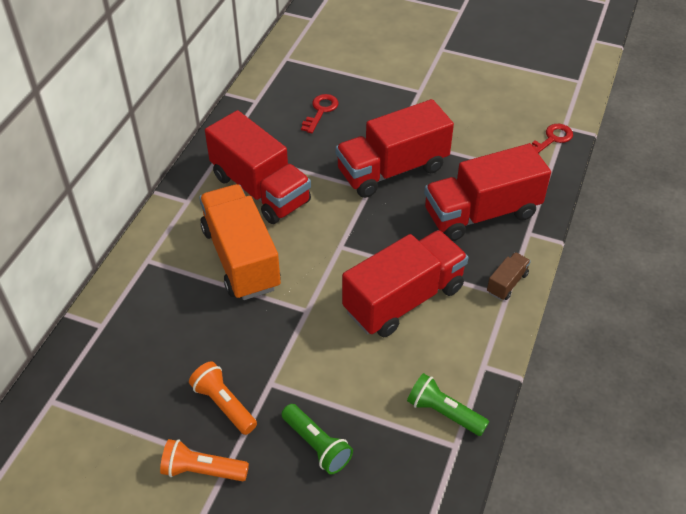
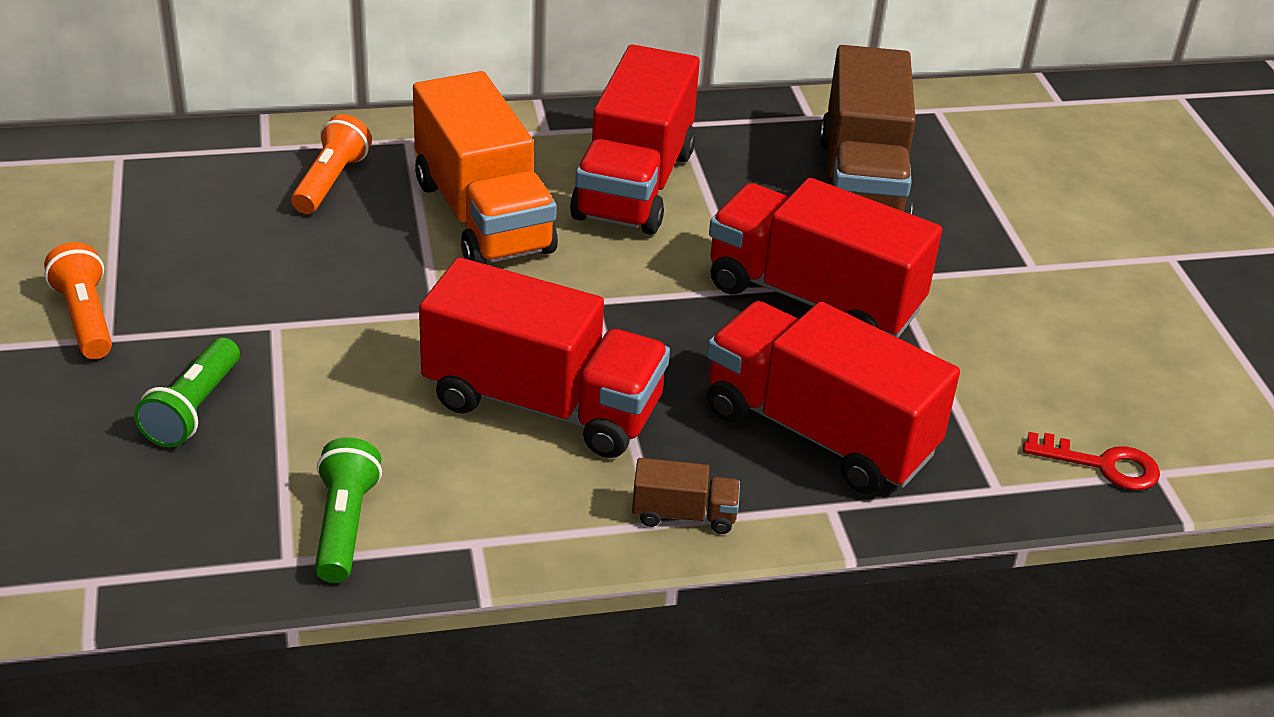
camera: 55 degrees right, 10 degrees down
(224, 404) = (207, 297): orange flashlight -> orange flashlight (330, 181)
(241, 258) = (483, 216): orange truck -> orange truck turned 120 degrees clockwise
(321, 111) = (861, 182): red key -> brown truck

